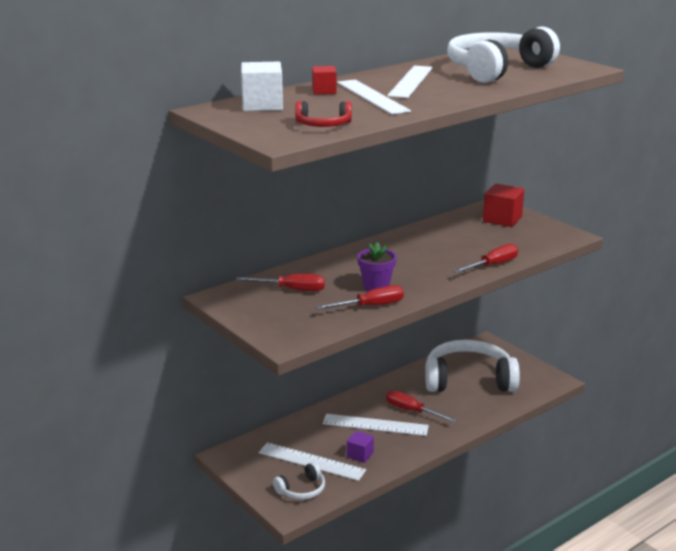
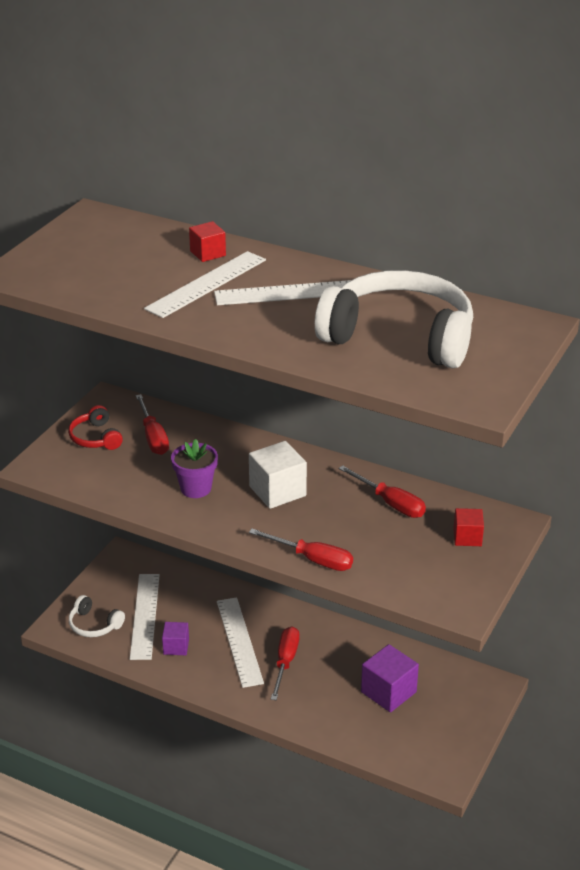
camera: 65 degrees right, 10 degrees up
(262, 105) = (128, 235): white cube -> white cube (277, 491)
(323, 125) = (79, 282): red headphones -> red headphones (95, 438)
(370, 306) = (145, 497): red screwdriver -> red screwdriver (390, 503)
(468, 379) = (388, 692): white headphones -> purple cube
(502, 219) = (467, 537): red cube -> red cube, size x0.60

